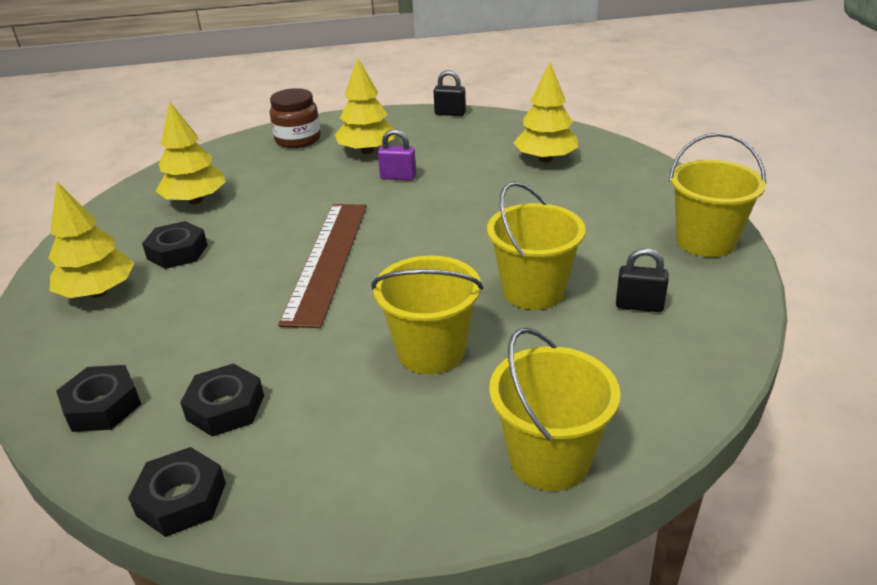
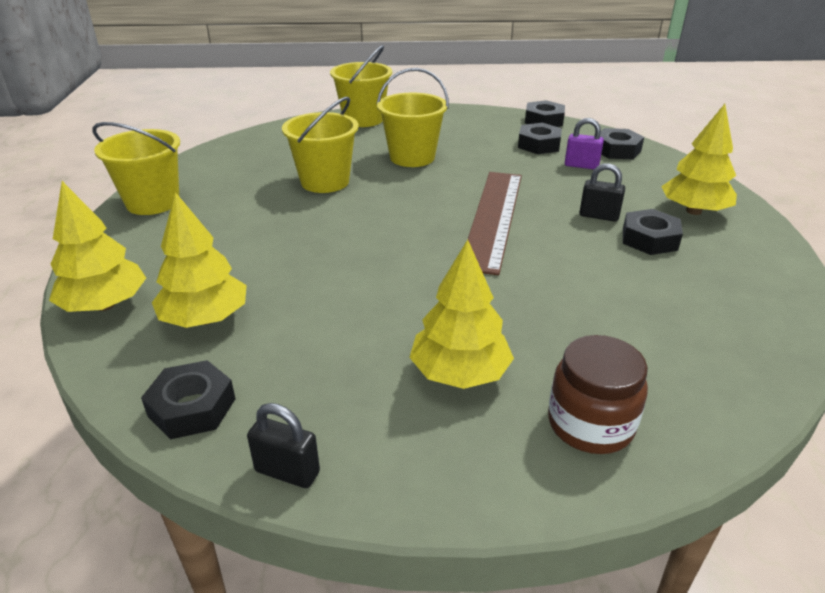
camera: 175 degrees left, 0 degrees up
(195, 200) = (682, 303): yellow tree -> yellow tree (105, 305)
(398, 177) = (416, 310): purple padlock -> purple padlock (581, 165)
(514, 125) = (192, 407): none -> black nut
(639, 306) = (257, 168): black padlock -> black padlock (599, 216)

